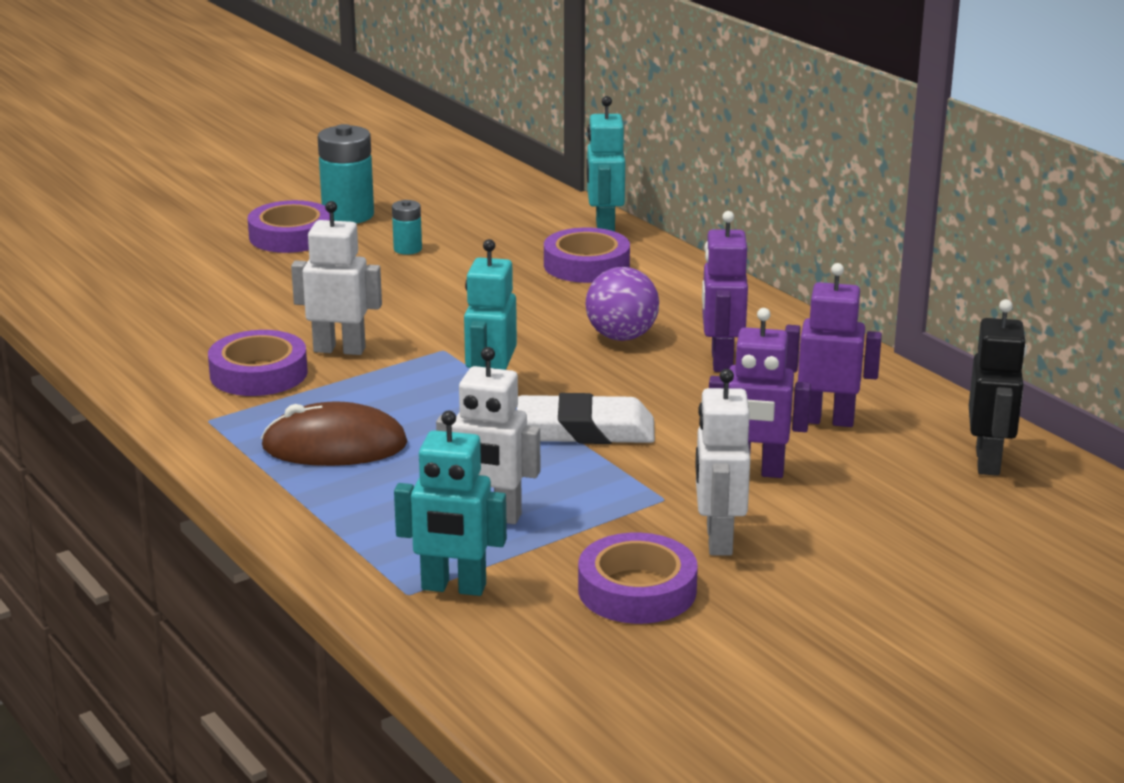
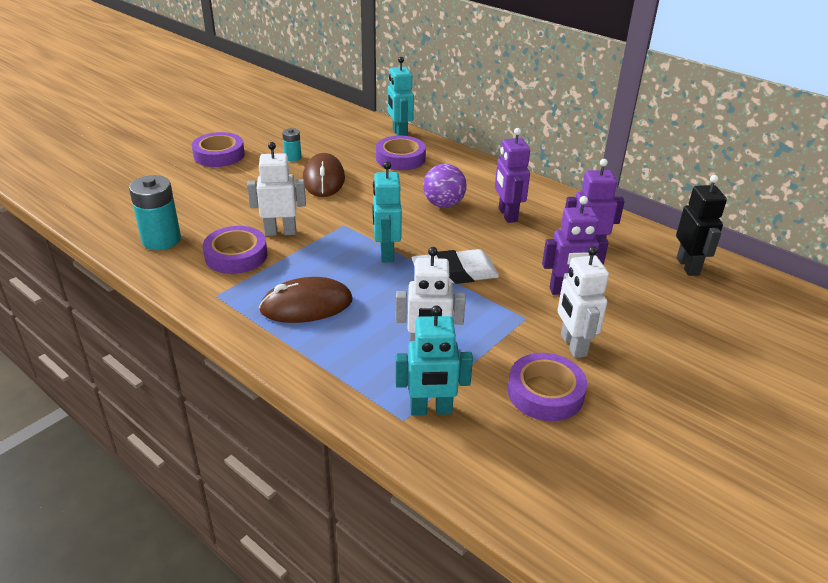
camera: 15 degrees left, 10 degrees up
(348, 215) = (248, 138): turquoise battery -> turquoise battery (161, 240)
(442, 284) = (324, 179): none -> brown mouse

